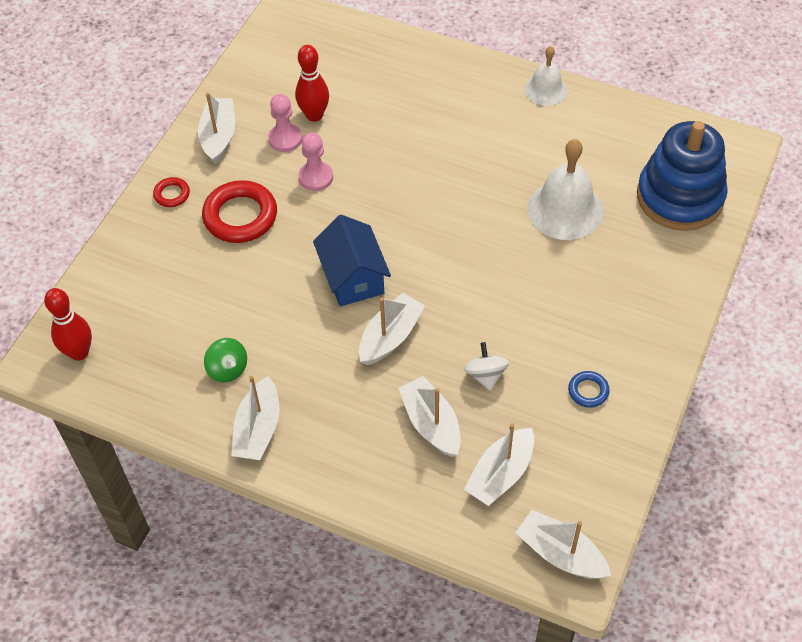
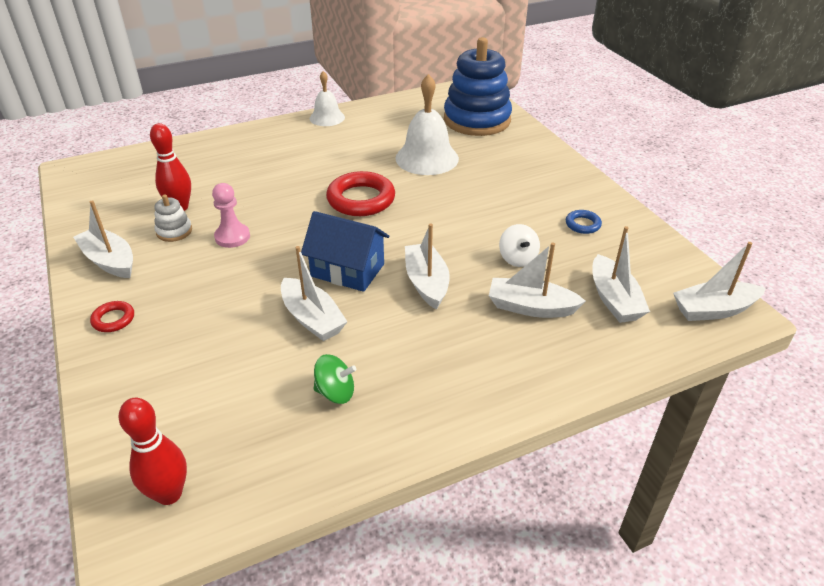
camera: 50 degrees left, 15 degrees down
(240, 216) = (200, 294): red ring -> red ring (361, 199)
(258, 429) = (422, 410): white boat -> white boat (312, 318)
(285, 139) = (174, 231): pink pawn -> white stacking toy
(485, 375) = (517, 258): white spinning top -> white spinning top turned 135 degrees counterclockwise

